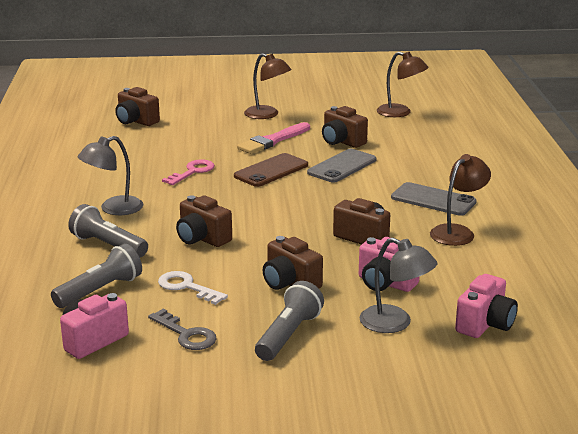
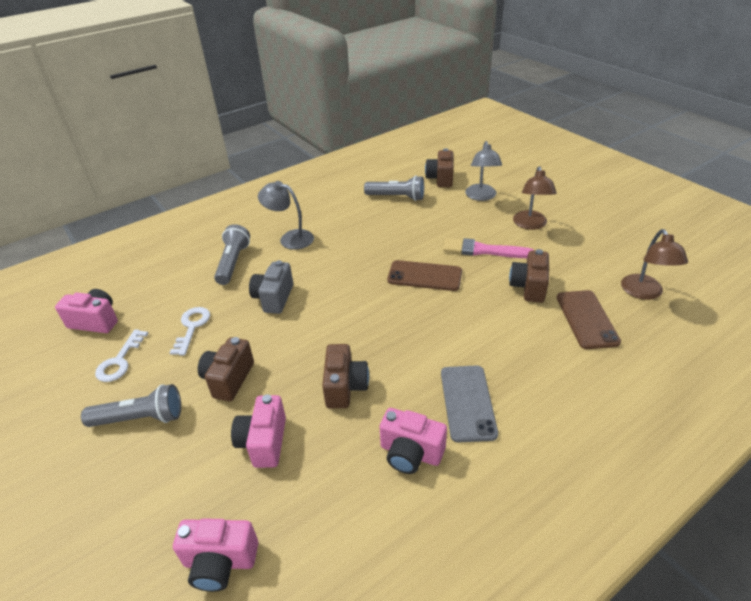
camera: 60 degrees right, 15 degrees up
(100, 291) = (166, 291): grey flashlight -> grey flashlight (397, 197)
(186, 334) = (120, 361): grey key -> white key
(192, 172) = (382, 241): pink key -> none
(202, 238) = (274, 298): brown camera -> grey camera
(342, 166) = (477, 310): grey phone -> none
(395, 323) = (190, 483): grey lamp -> grey lamp (481, 196)
(402, 138) = (586, 319): none -> brown phone
(457, 232) = (410, 453): brown lamp -> pink camera

